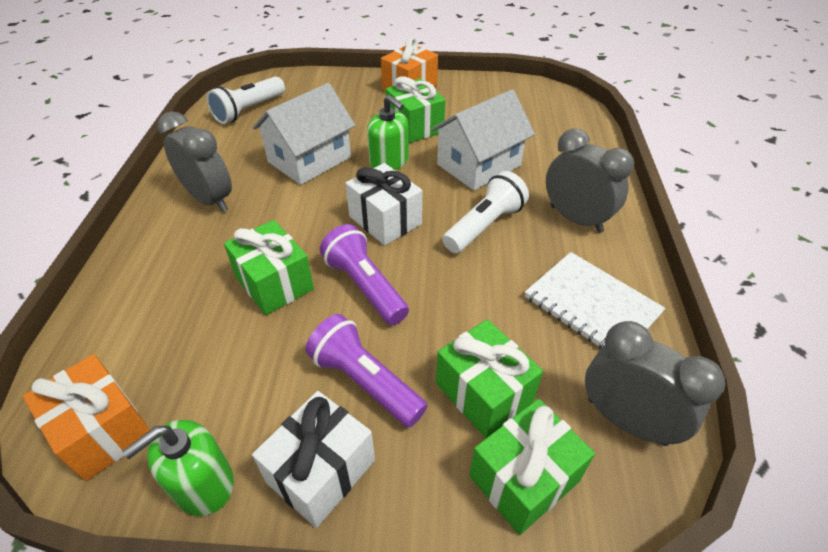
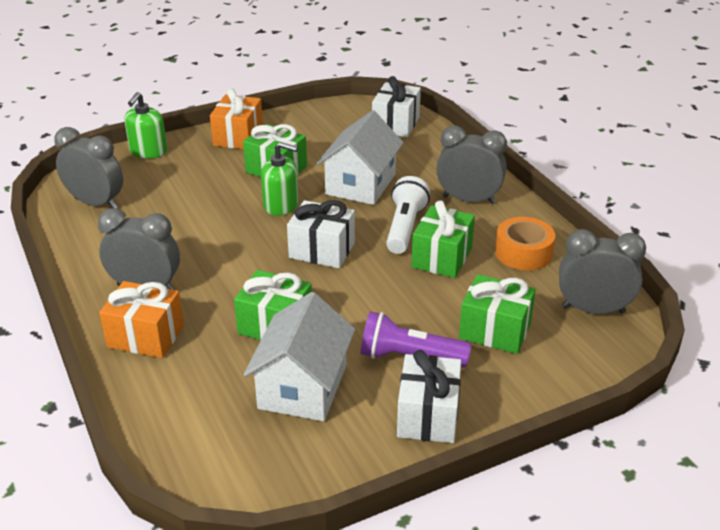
camera: 30 degrees left, 10 degrees down
(103, 431) = (243, 465): orange gift -> orange gift (145, 336)
(203, 484) = (354, 457): green soap dispenser -> green soap dispenser (148, 151)
(249, 110) = (96, 203): white flashlight -> grey clock
(309, 159) = (206, 226): white house -> white house (302, 387)
(365, 286) = (351, 301): purple flashlight -> none
(524, 478) = (557, 364): green gift -> green gift (441, 257)
(561, 116) = (395, 124): none -> white gift
(592, 305) = (523, 253): white notebook -> orange tape

